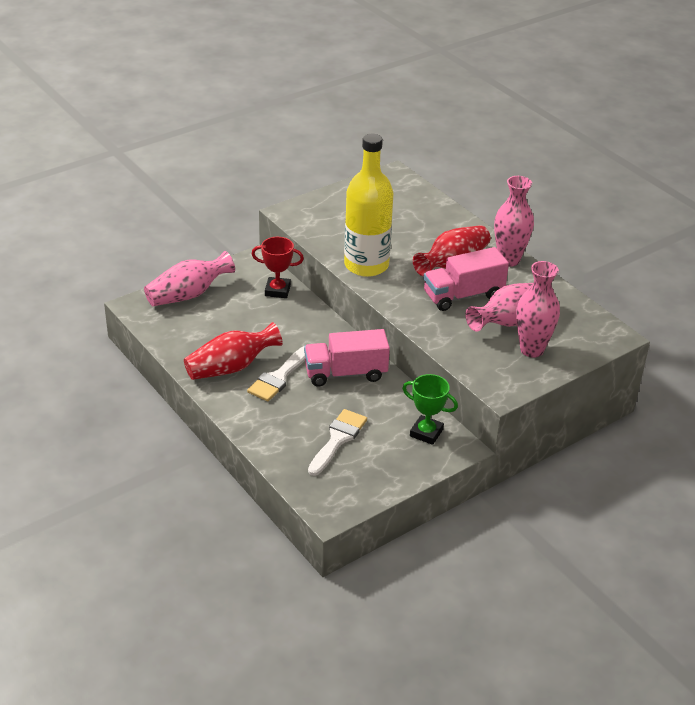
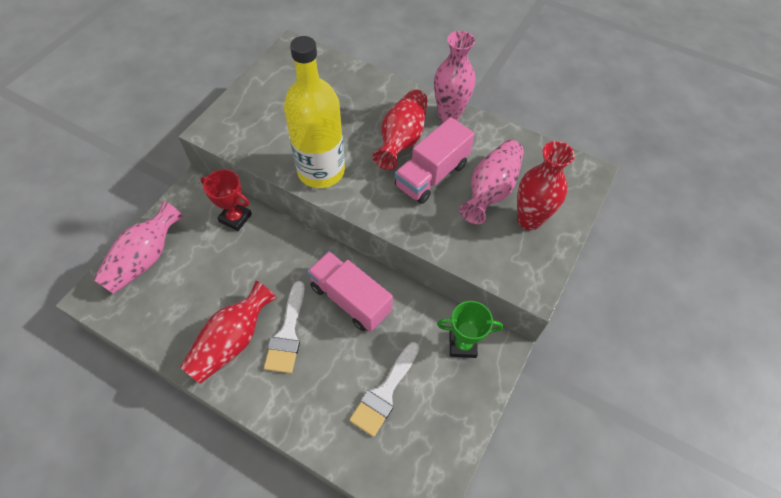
camera: 25 degrees left, 20 degrees up
(277, 290) = (235, 218): red trophy -> red trophy turned 45 degrees clockwise
(338, 439) = (384, 393): white brush -> white brush turned 150 degrees counterclockwise
(345, 373) = (350, 299): pink truck -> pink truck turned 75 degrees clockwise
(531, 350) = (529, 220): pink vase -> red vase

